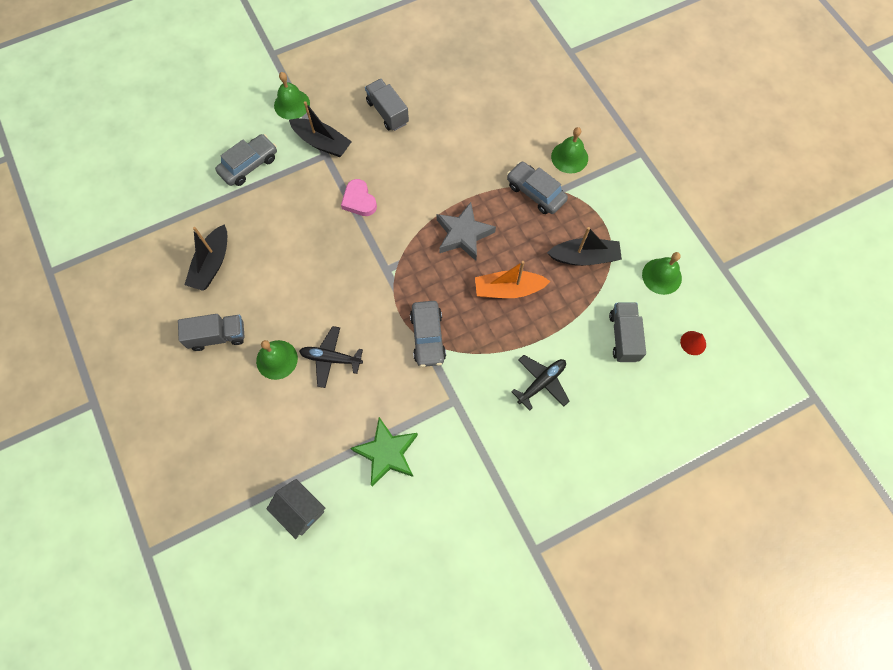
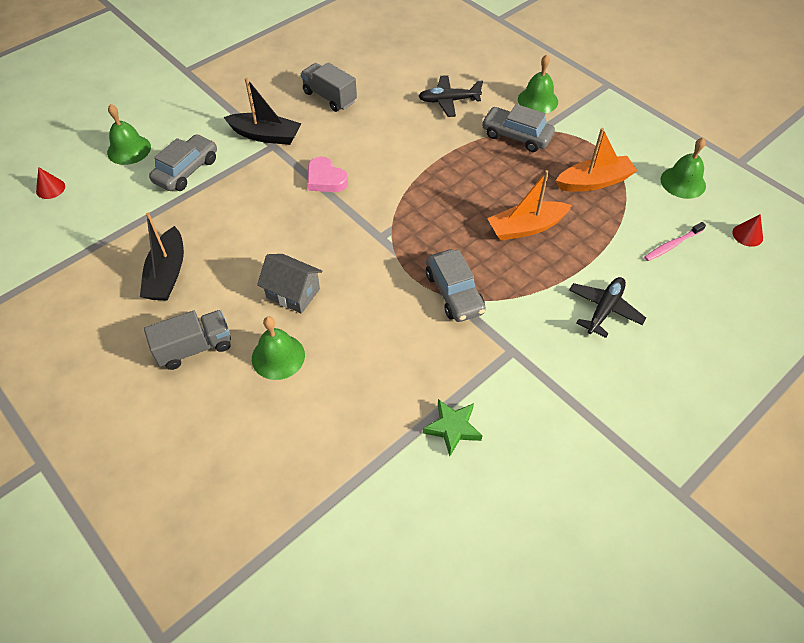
camera: 15 degrees left, 15 degrees down
(139, 158) = (50, 188): none -> red cone
(292, 104) = (220, 108): green bell -> green bell (129, 149)
(300, 510) = (364, 525): grey house -> grey house (293, 293)
(331, 359) = (346, 340): black plane -> black plane (448, 101)
(387, 453) = (452, 428): green star -> green star, size x0.66
(463, 234) = (454, 187): grey star -> none
(584, 257) = (594, 182): black boat -> orange boat
(623, 337) = (672, 245): grey truck -> pink toothbrush

